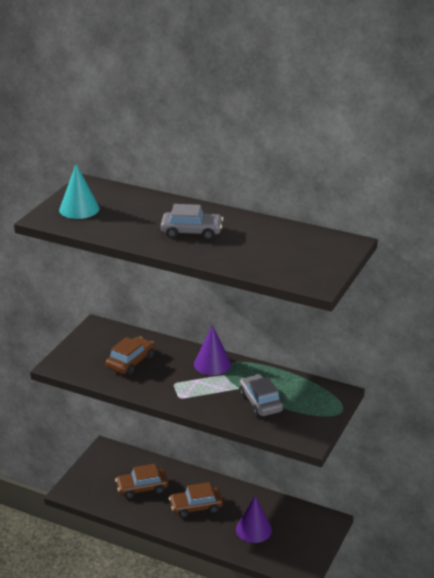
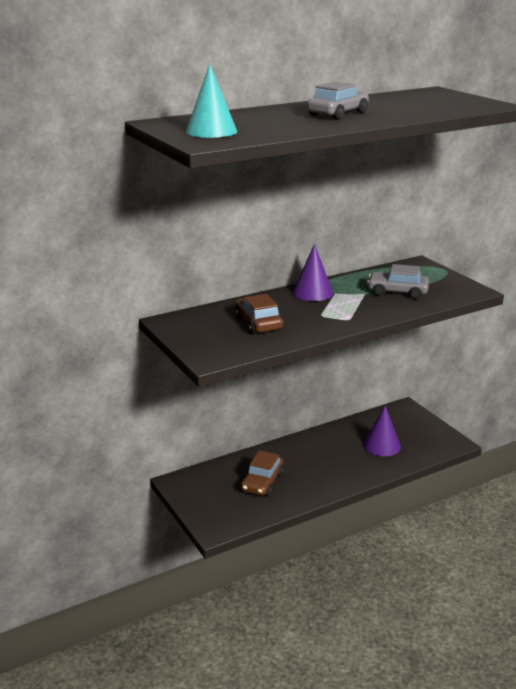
camera: 55 degrees left, 5 degrees down
(196, 507) = (322, 463): brown car -> none

